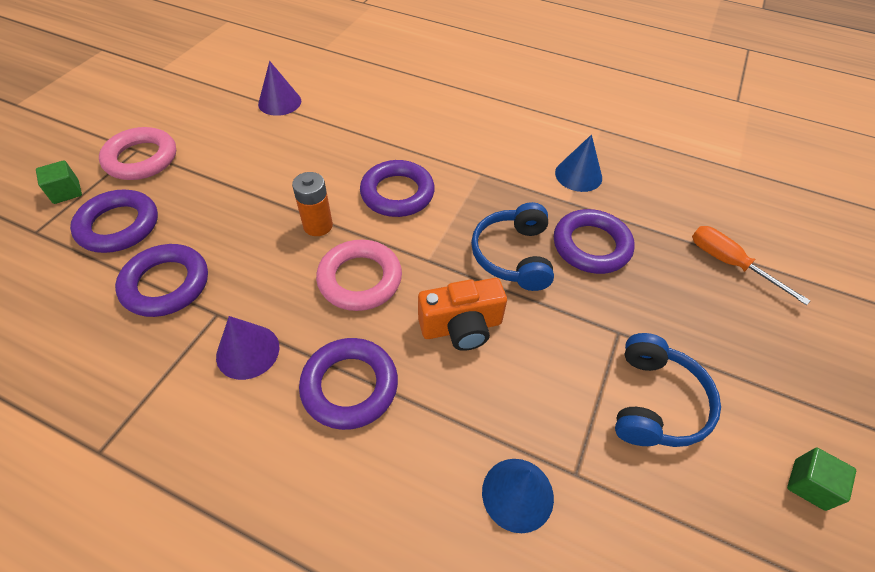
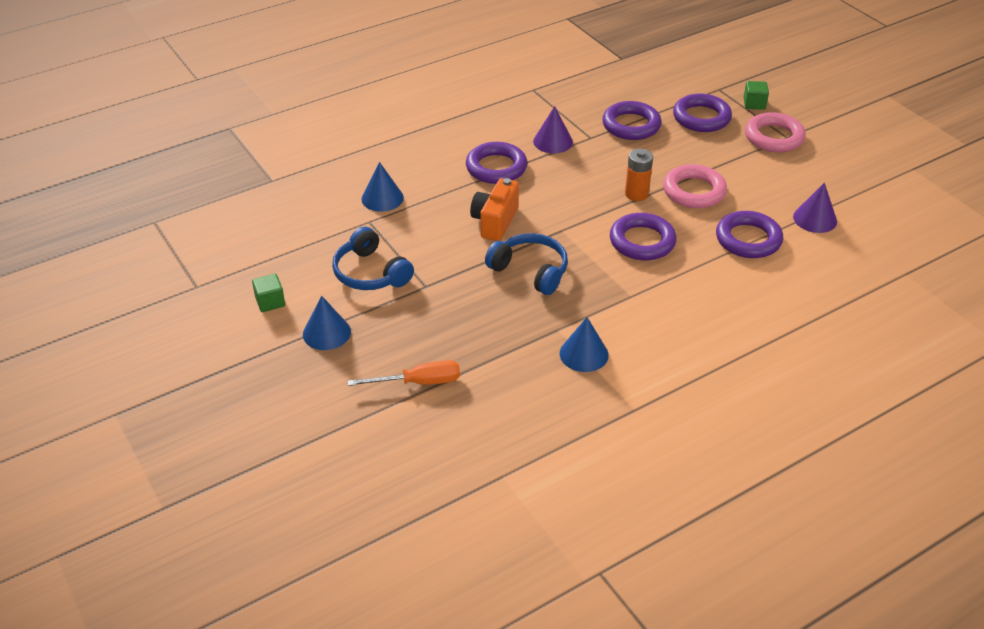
camera: 125 degrees right, 10 degrees down
(360, 279) = (570, 196): pink ring -> pink ring (694, 191)
(591, 246) = (504, 315): purple ring -> purple ring (748, 239)
(772, 381) = (326, 333): none -> blue cone

